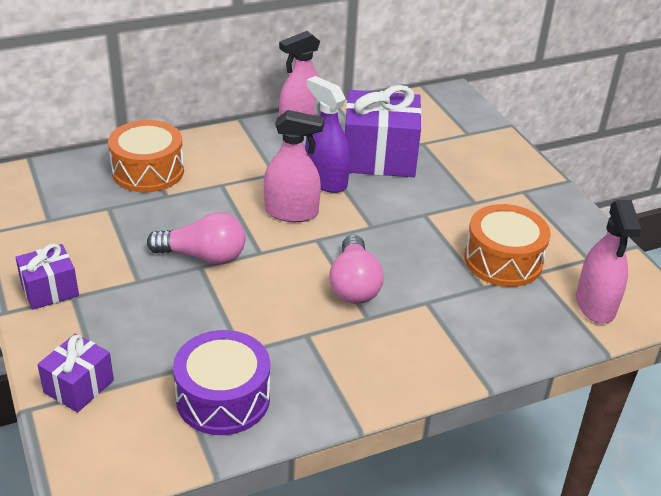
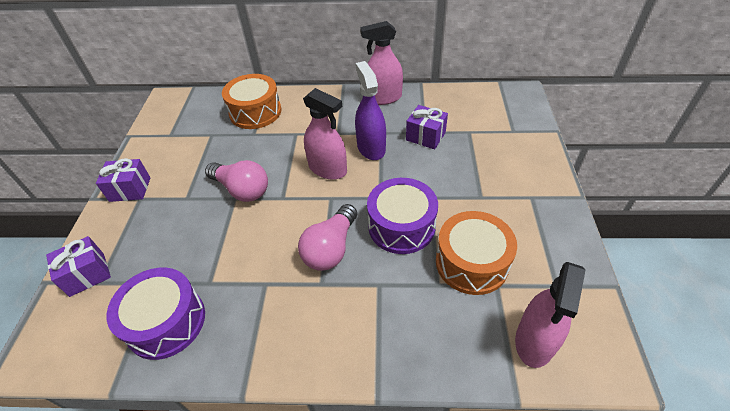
camera: 30 degrees right, 10 degrees up
(379, 157) = (425, 136): purple gift -> purple gift, size x0.54
(413, 247) = (401, 226): none -> purple drum

